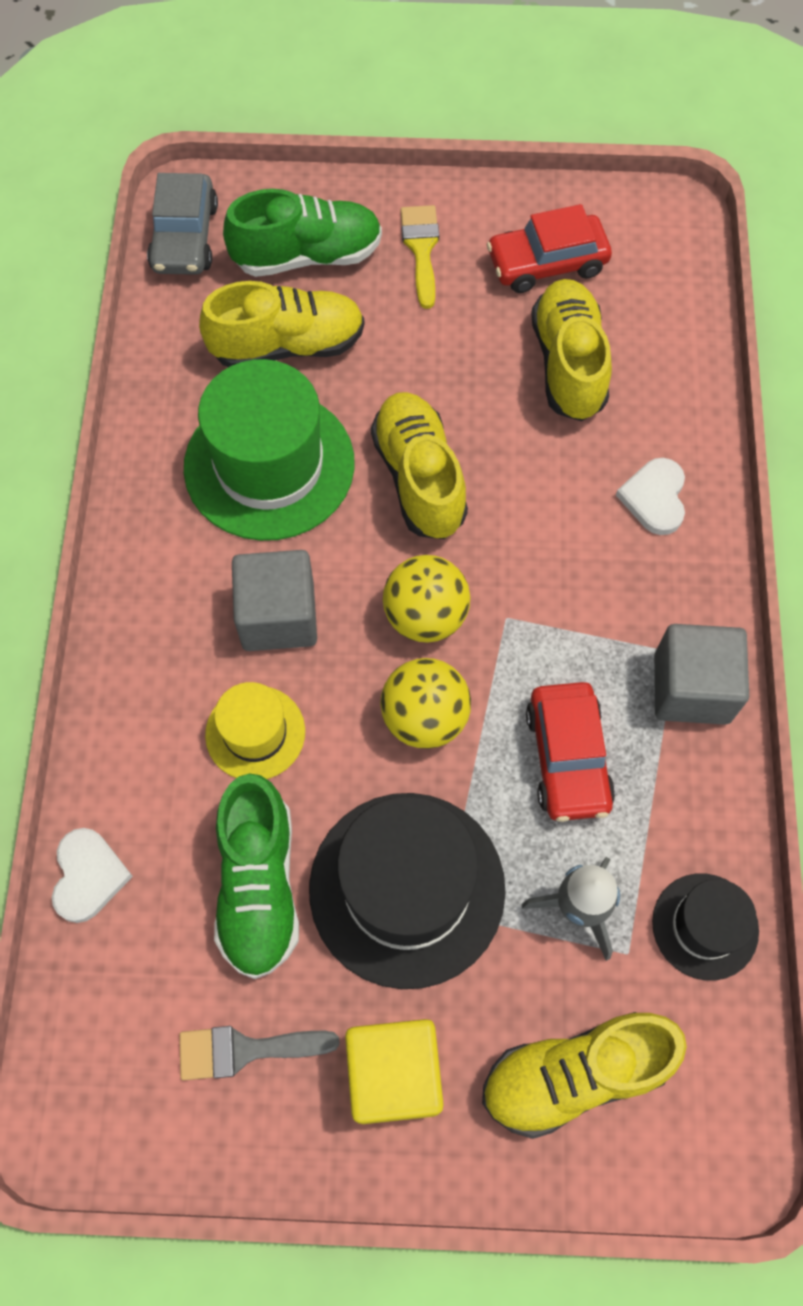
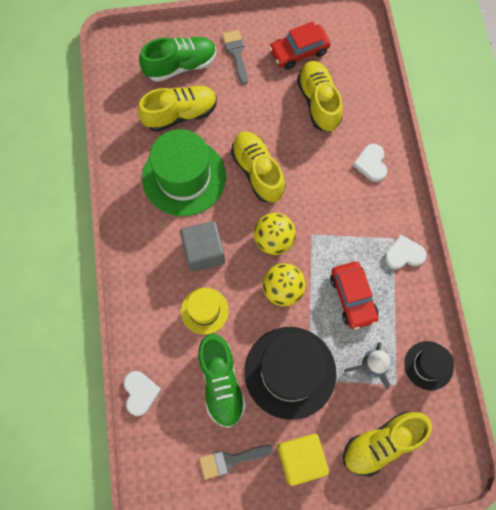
camera: 10 degrees left, 5 degrees up
(185, 237) = (117, 65): grey car -> none
(421, 249) = (236, 53): yellow brush -> grey brush
(691, 688) = (404, 254): grey cube -> white heart

